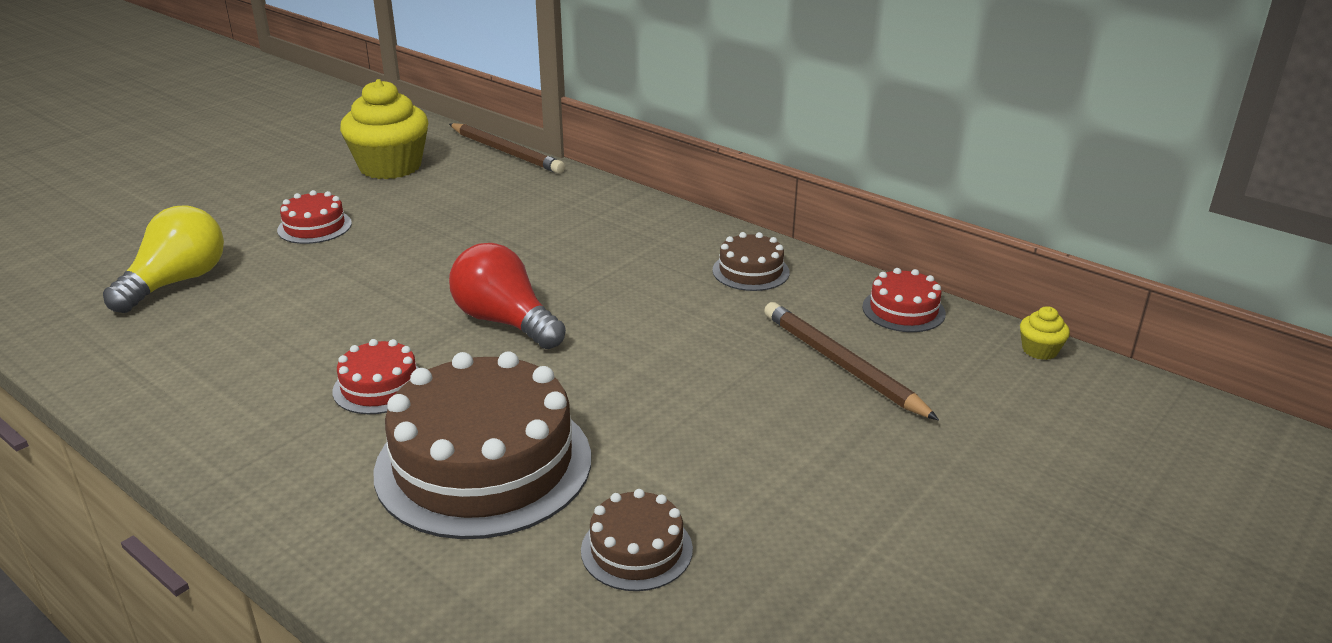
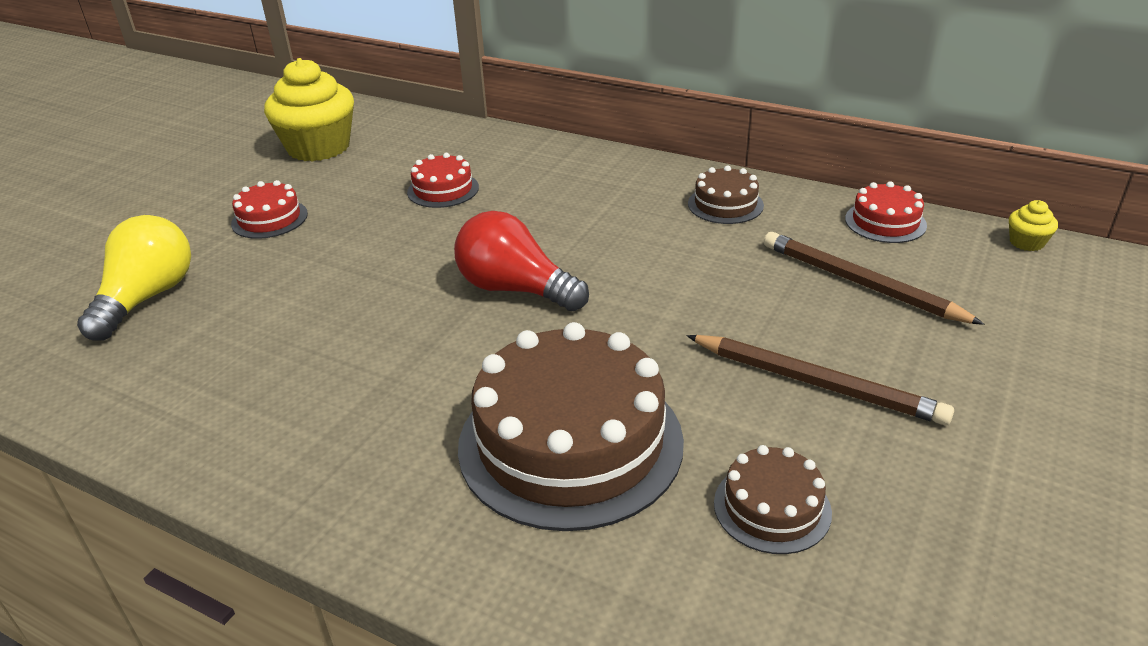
camera: 10 degrees left, 5 degrees up
(379, 386) = (420, 377): red cake -> red cake (443, 189)
(506, 152) = (429, 119): brown pencil -> brown pencil (817, 383)

